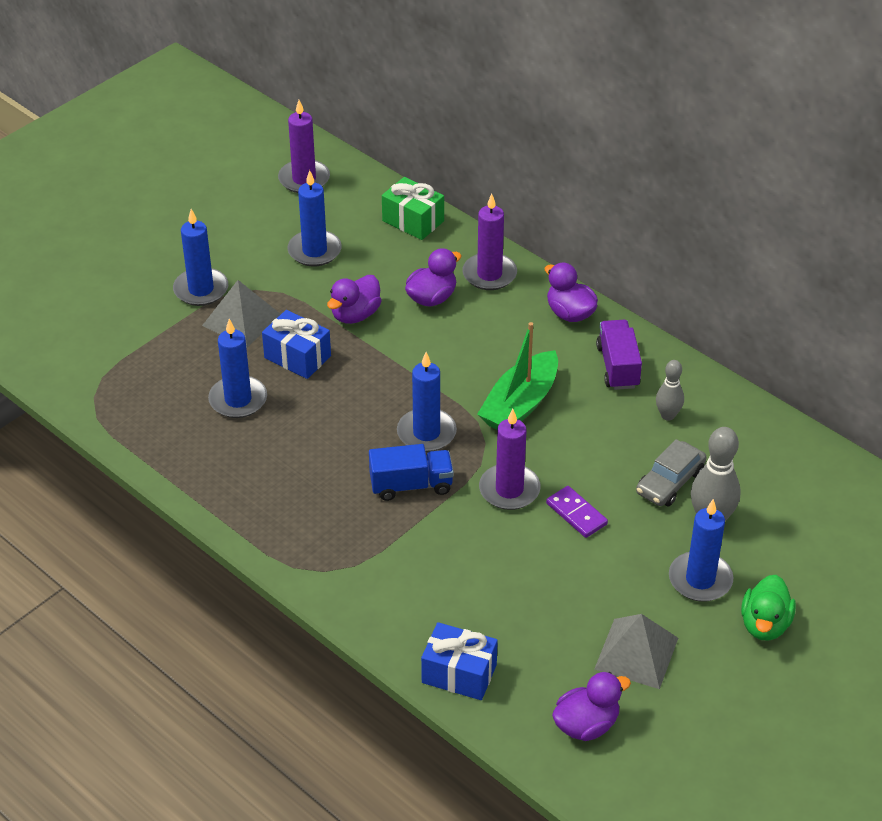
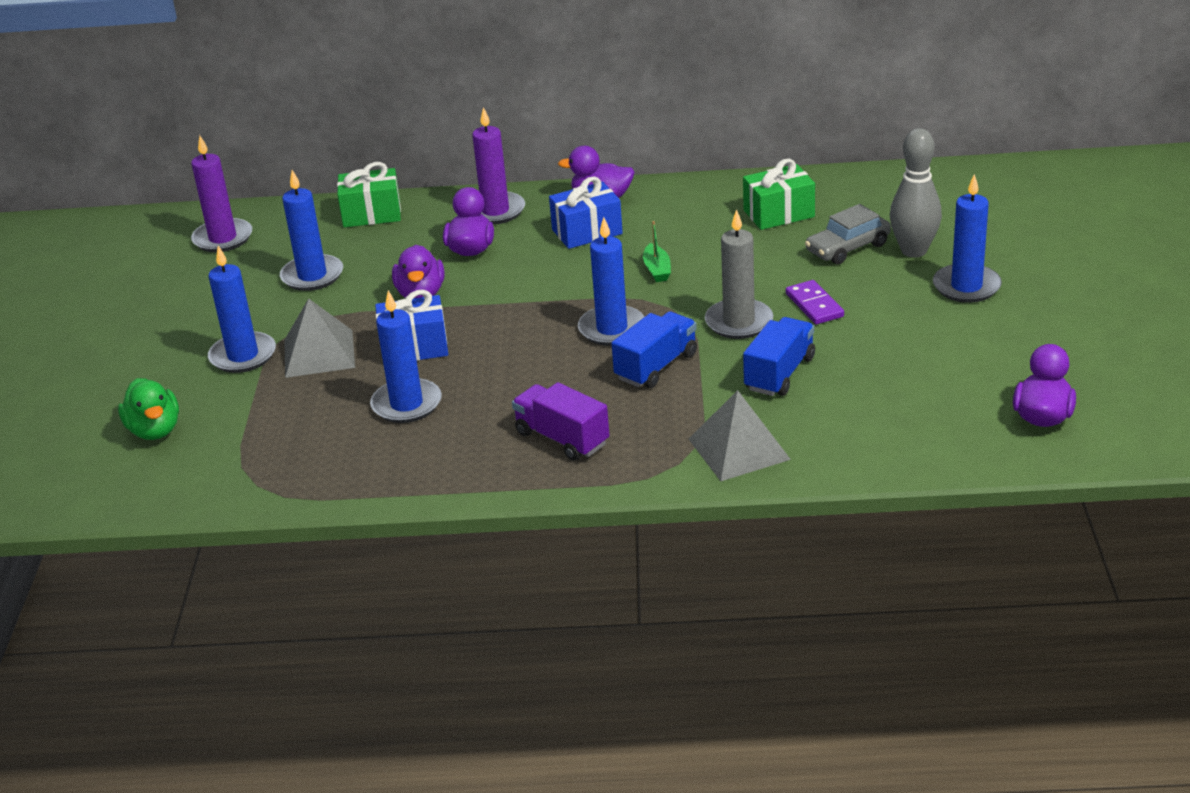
camera: 40 degrees left, 10 degrees down
(459, 673) = (899, 451): blue gift -> blue gift (587, 232)
(475, 552) = (779, 373): none -> blue truck
(509, 490) = (739, 322): purple candle -> grey candle
(520, 404) = (657, 270): green boat -> green boat, size x0.47
(576, 514) = (814, 305): purple domino -> purple domino turned 60 degrees clockwise
(618, 367) = (693, 208): purple truck -> purple truck (562, 438)
(636, 653) = (1000, 354): grey pyramid -> grey pyramid (739, 449)
(667, 415) = (779, 213): grey bowling pin -> green gift
(670, 482) = (848, 248): grey car -> grey car turned 60 degrees clockwise
(765, 624) = (1052, 283): green duck -> green duck (155, 430)

